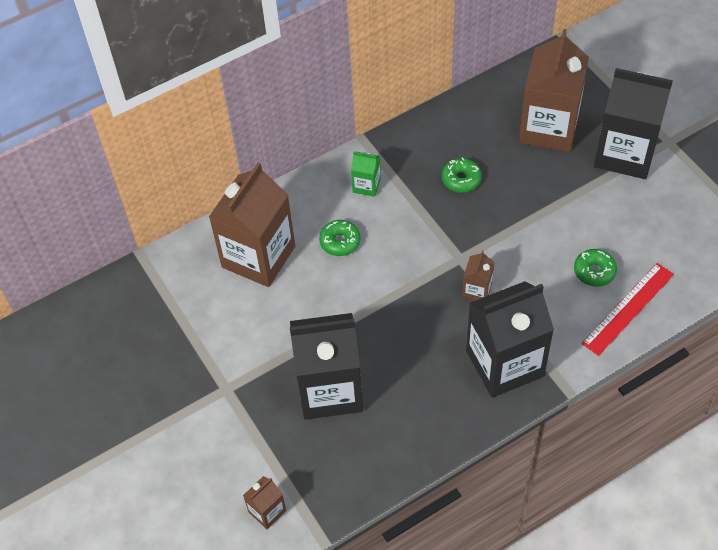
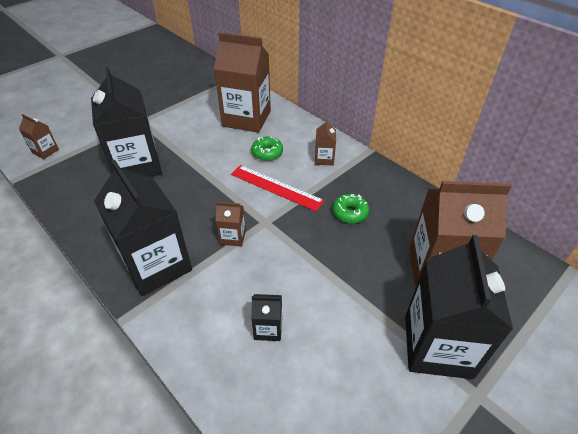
camera: 75 degrees right, 10 degrees down
(366, 185) = (324, 159): green carton -> brown carton
(594, 271) = (268, 328): green donut -> black carton
(628, 308) = (224, 366): red ruler -> red ruler (276, 187)

